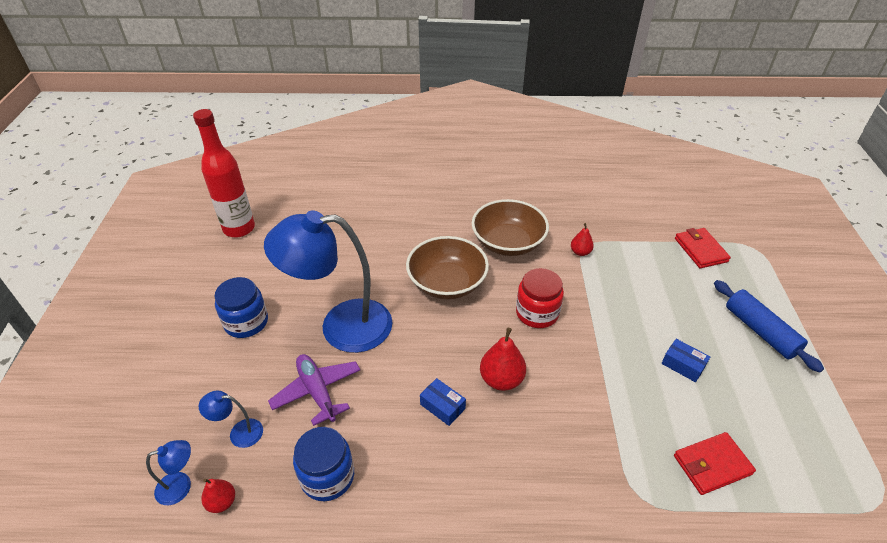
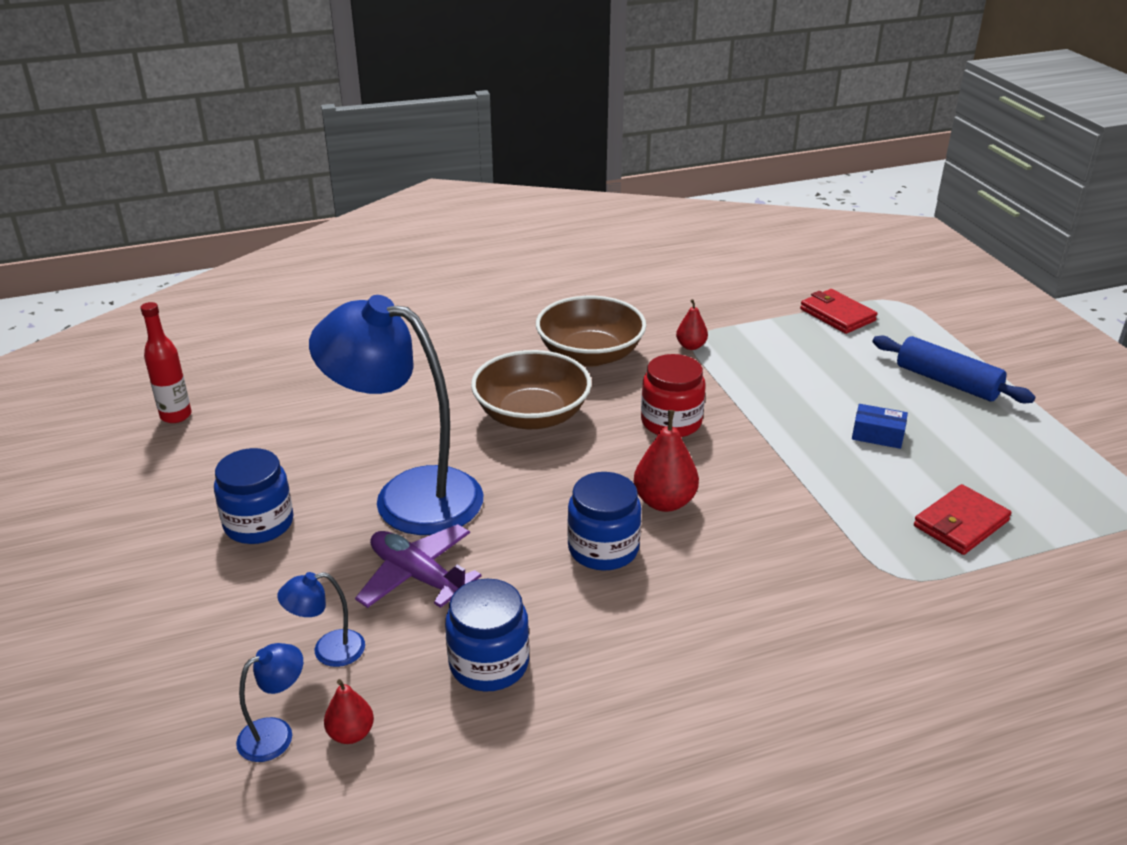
camera: 20 degrees left, 10 degrees down
(239, 228) = (176, 416): red bottle -> red bottle, size x0.60
(341, 326) = (408, 495): blue lamp -> blue lamp turned 45 degrees clockwise
(442, 406) = (603, 549): blue box -> blue jar

